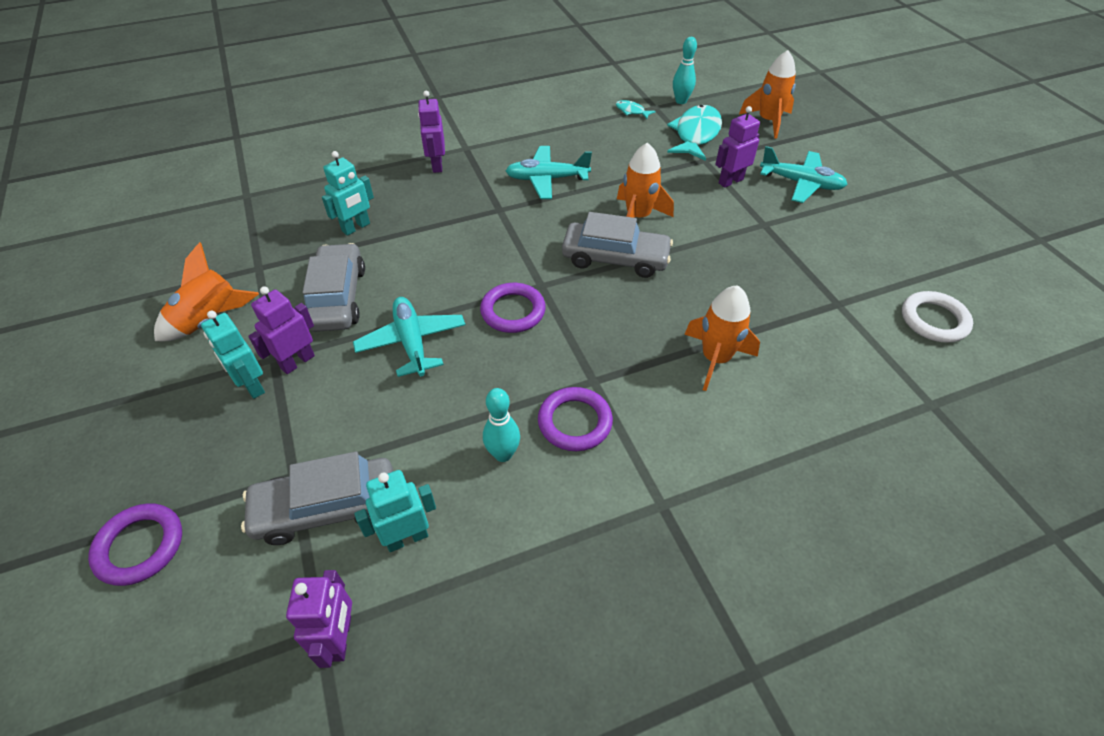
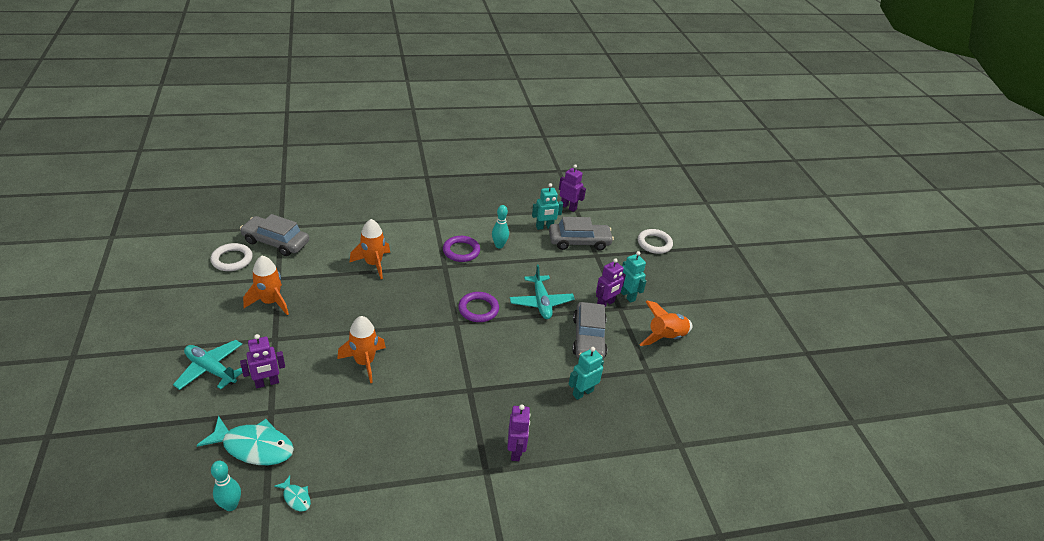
camera: 175 degrees left, 10 degrees down
(140, 546) = (654, 243): purple ring -> white ring
(340, 638) = (568, 207): purple robot -> purple robot turned 120 degrees clockwise
(547, 179) = (421, 415): turquoise plane -> none
(615, 258) = (399, 332): grey car -> grey car (276, 242)
(696, 134) = (254, 447): turquoise fish -> turquoise fish turned 105 degrees counterclockwise
(768, 121) = (166, 452): orange rocket -> orange rocket (270, 302)

